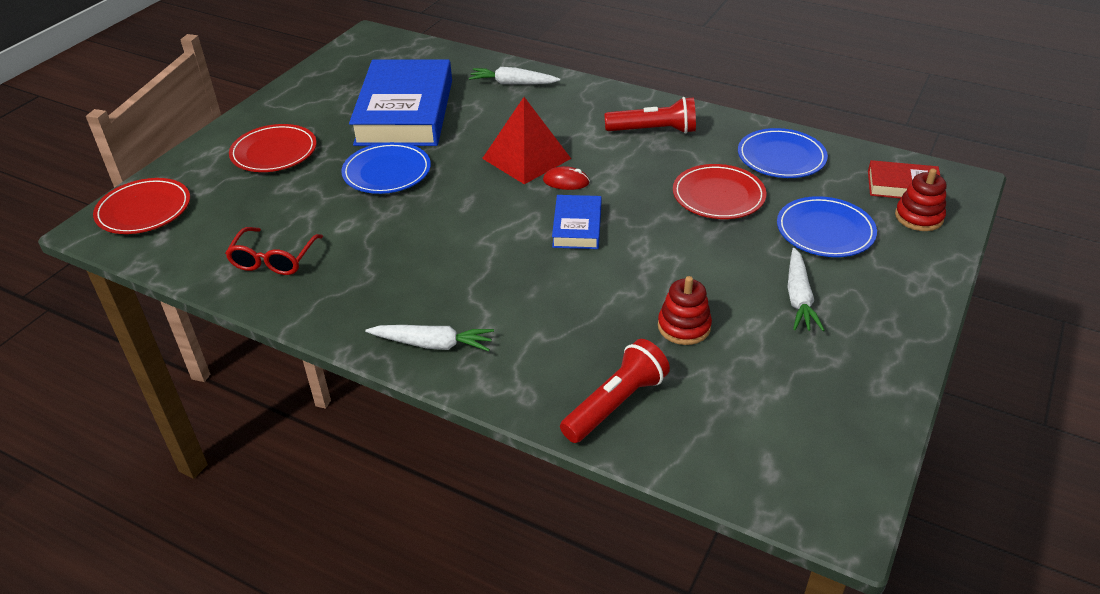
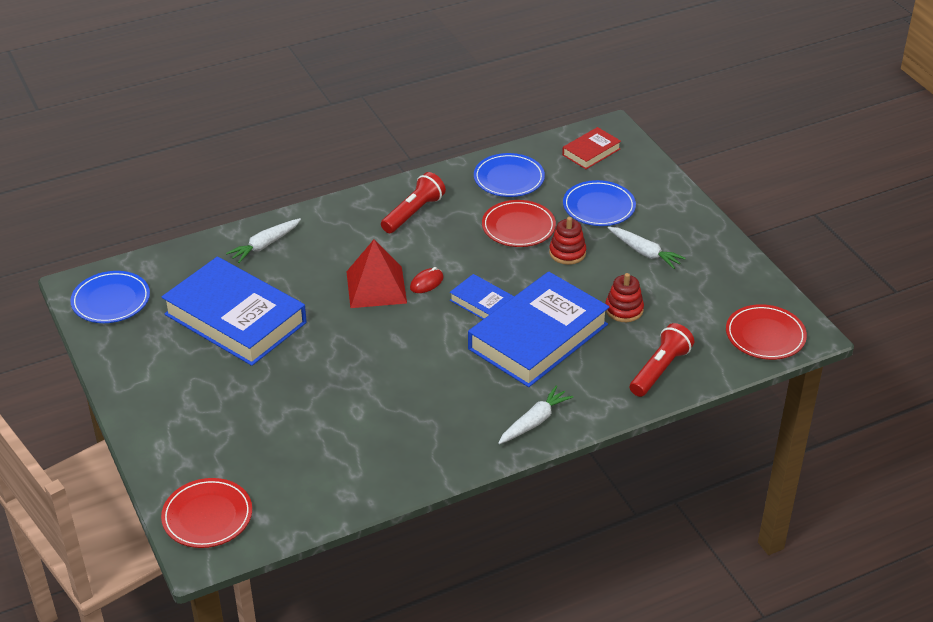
camera: 55 degrees left, 0 degrees up
(273, 260) = (360, 464): red glasses -> none
(274, 152) = (207, 413): red plate -> red plate (765, 335)
(387, 172) = (311, 363): blue plate -> blue plate (111, 300)
(568, 285) = (538, 337): none -> blue book
(615, 404) = (660, 370): red flashlight -> red flashlight turned 45 degrees clockwise
(918, 217) = (625, 165): red stacking toy -> red stacking toy (567, 253)

